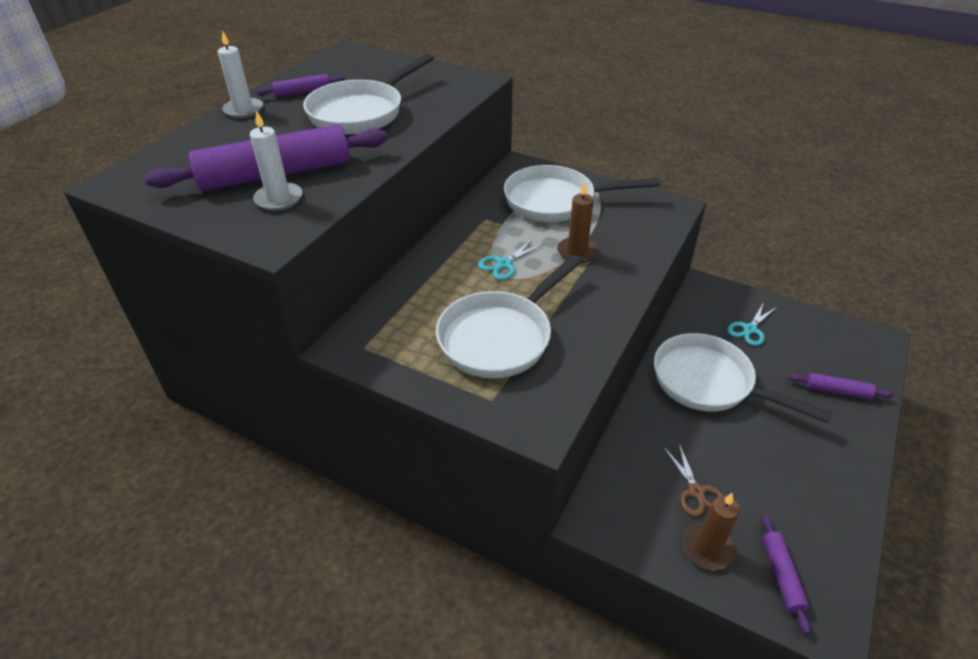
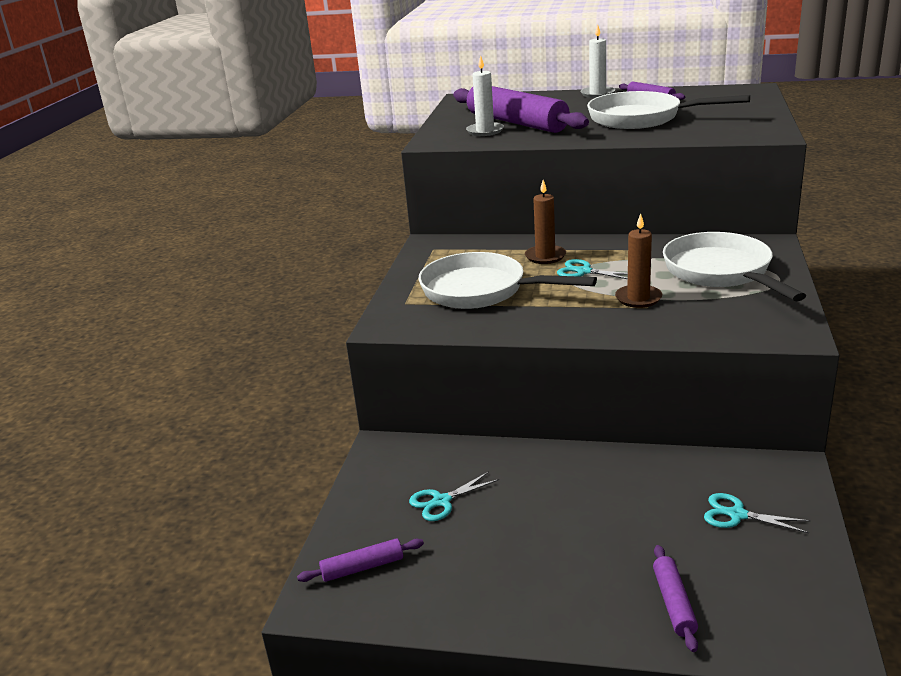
camera: 75 degrees right, 15 degrees down
(696, 491) = (442, 501): brown scissors -> turquoise scissors
(707, 548) = (376, 516): brown candle -> brown candle (545, 256)
(709, 383) = (607, 492): white pan -> none

